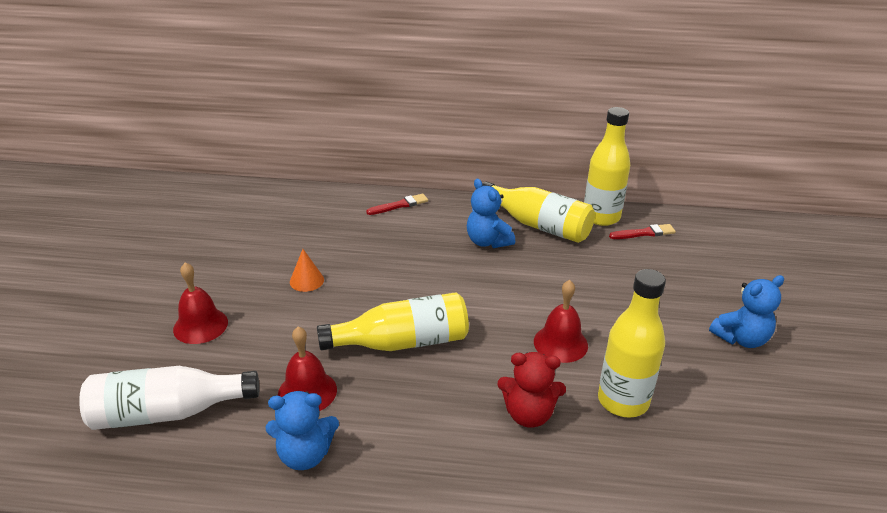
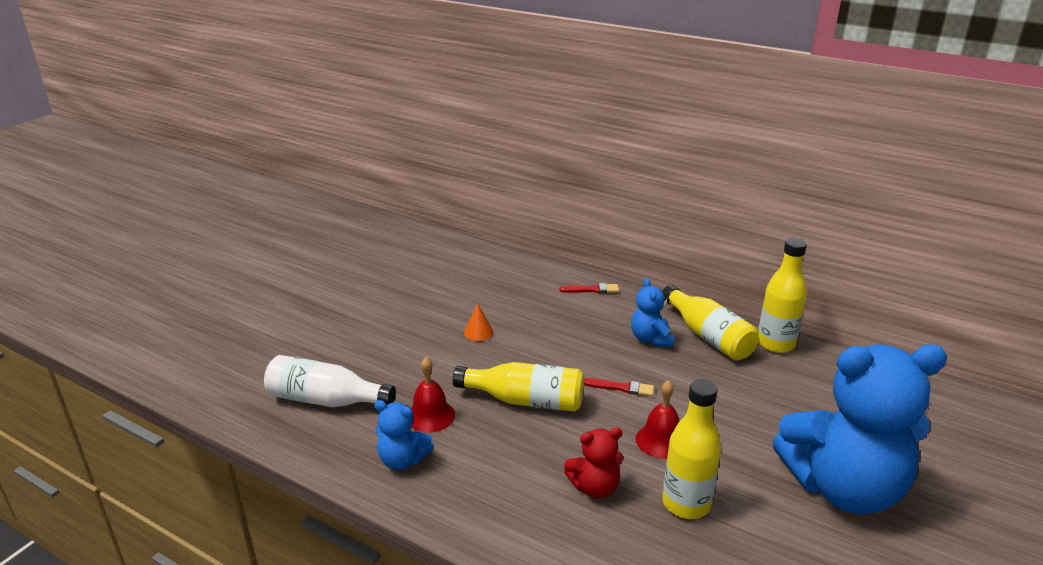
camera: 25 degrees right, 5 degrees down
(200, 325) = (381, 345): red bell -> none
(528, 414) = (595, 487): red teddy bear -> red teddy bear turned 45 degrees counterclockwise
(644, 233) = (810, 368): red brush -> red brush (621, 388)
(741, 338) = (843, 488): blue teddy bear -> blue teddy bear, size x2.29

